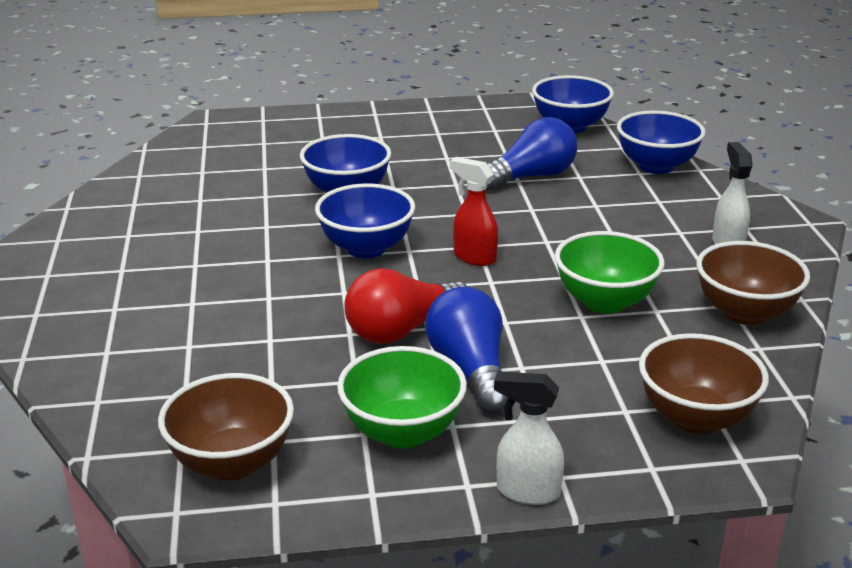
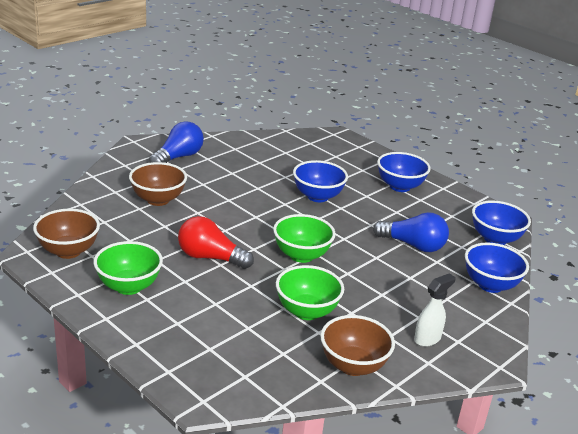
camera: 50 degrees right, 0 degrees up
(366, 248) = (271, 221): blue bowl -> blue bowl (400, 186)
(470, 370) = (196, 289): blue light bulb -> blue light bulb (178, 157)
(474, 257) = (301, 255): red spray bottle -> green bowl
(527, 491) = (115, 337): white spray bottle -> none
(695, 418) = (226, 374): brown bowl -> brown bowl (158, 200)

